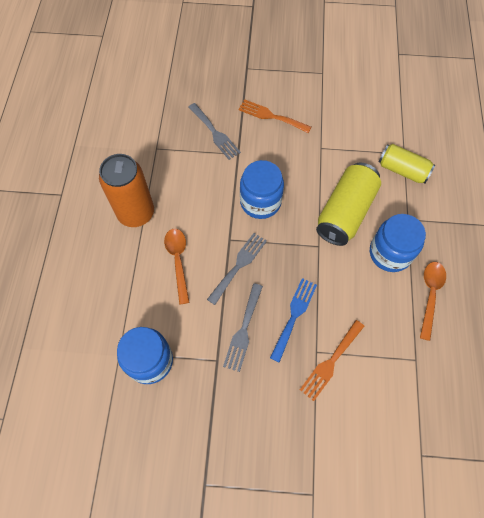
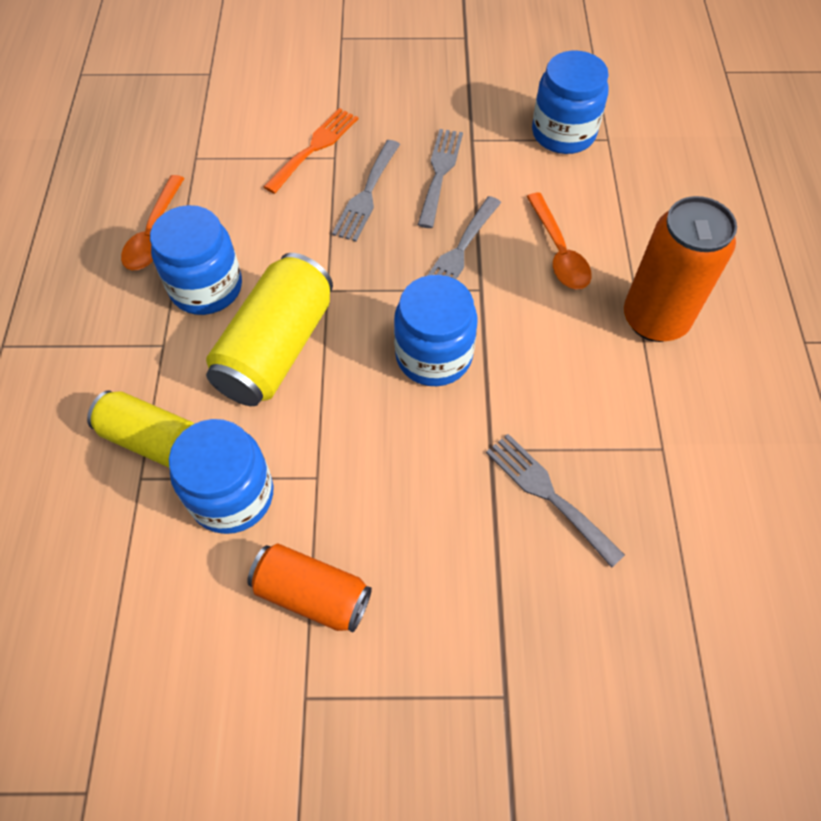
camera: 175 degrees right, 5 degrees down
(271, 116) = (429, 549): orange fork -> none
(294, 315) = (366, 195): blue fork -> grey fork
(321, 104) = (312, 594): none -> orange can
(359, 143) = (232, 495): none -> blue jar

